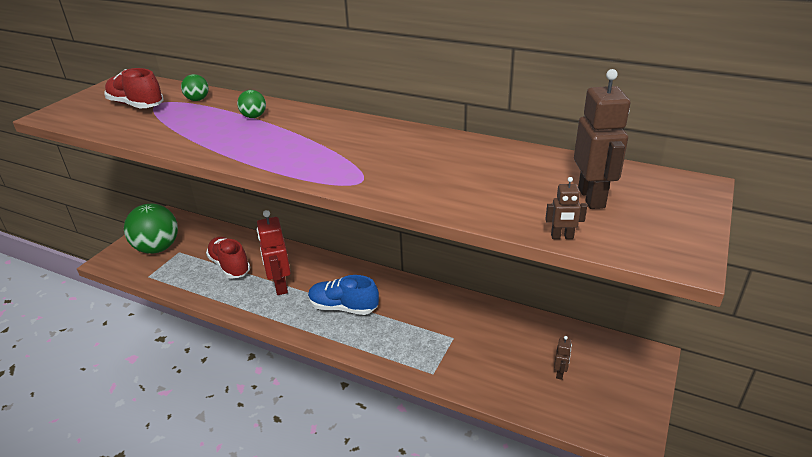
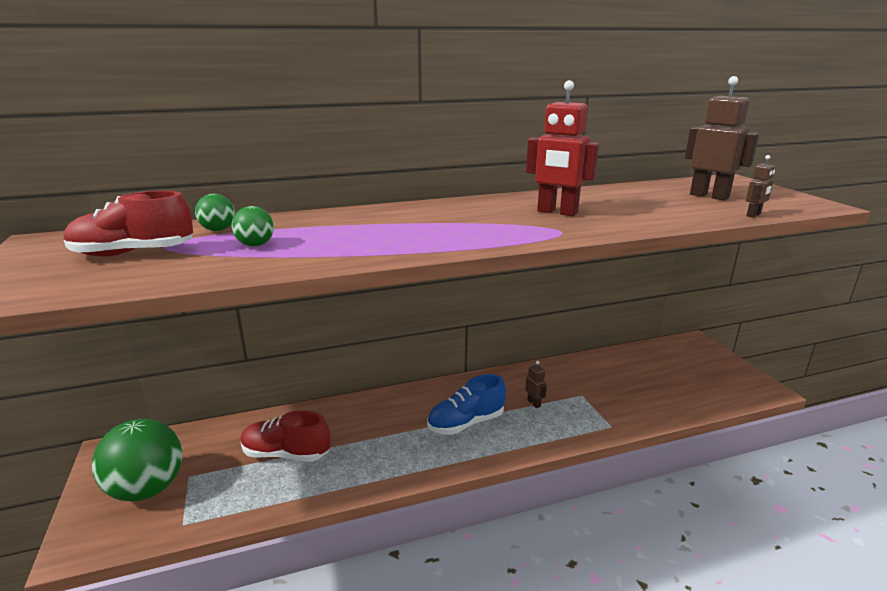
camera: 45 degrees left, 10 degrees down
(254, 116) = (332, 224): green ball -> green ball (255, 245)
(280, 286) = (375, 440): red robot -> red robot (557, 212)
(560, 373) = (675, 377): brown robot -> brown robot (534, 403)

